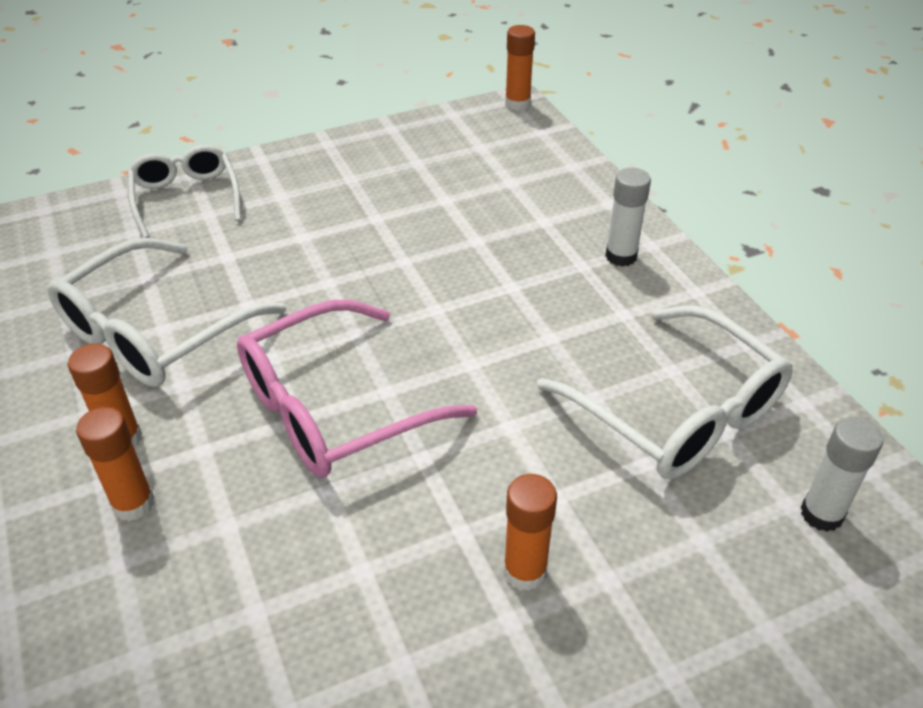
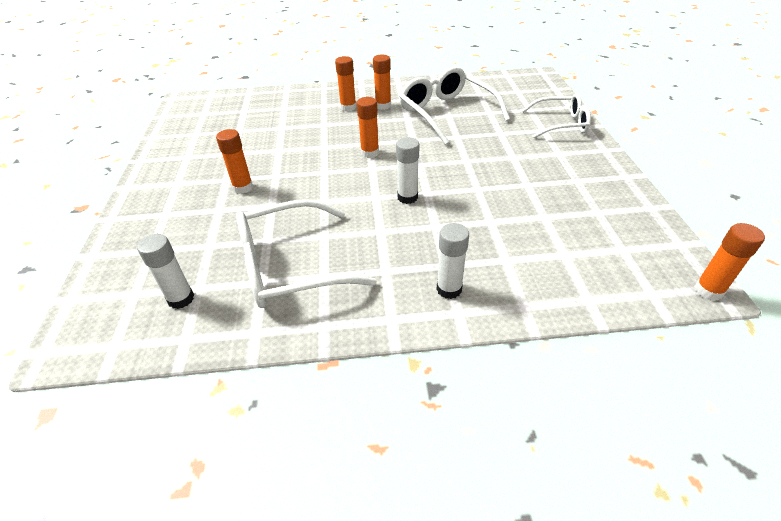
camera: 110 degrees right, 0 degrees up
(335, 407) = (370, 153): pink glasses -> orange glue stick
(456, 327) = (407, 197): none -> white glue stick

